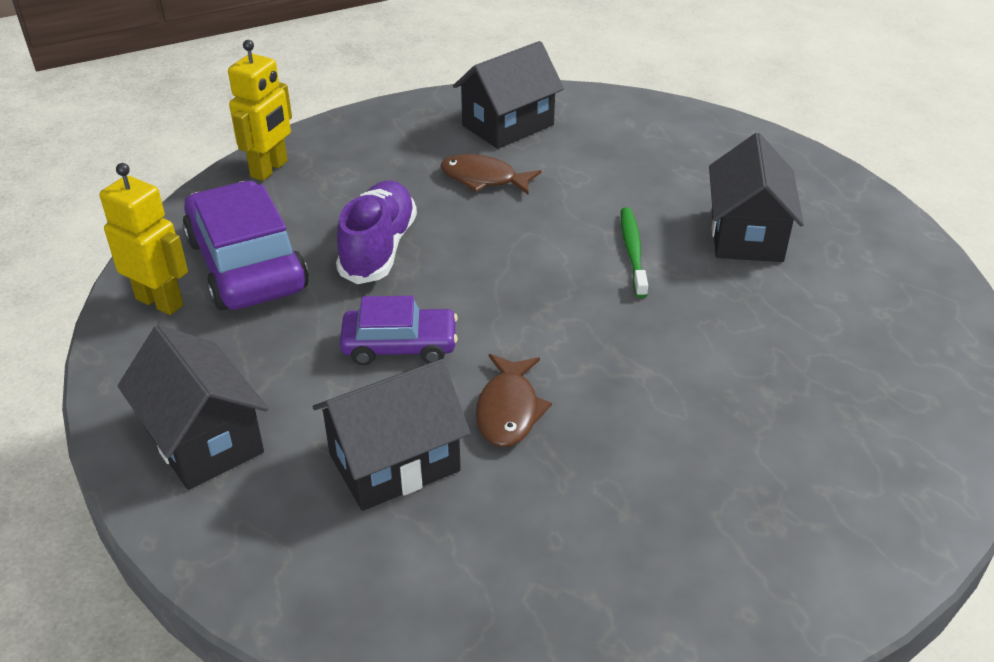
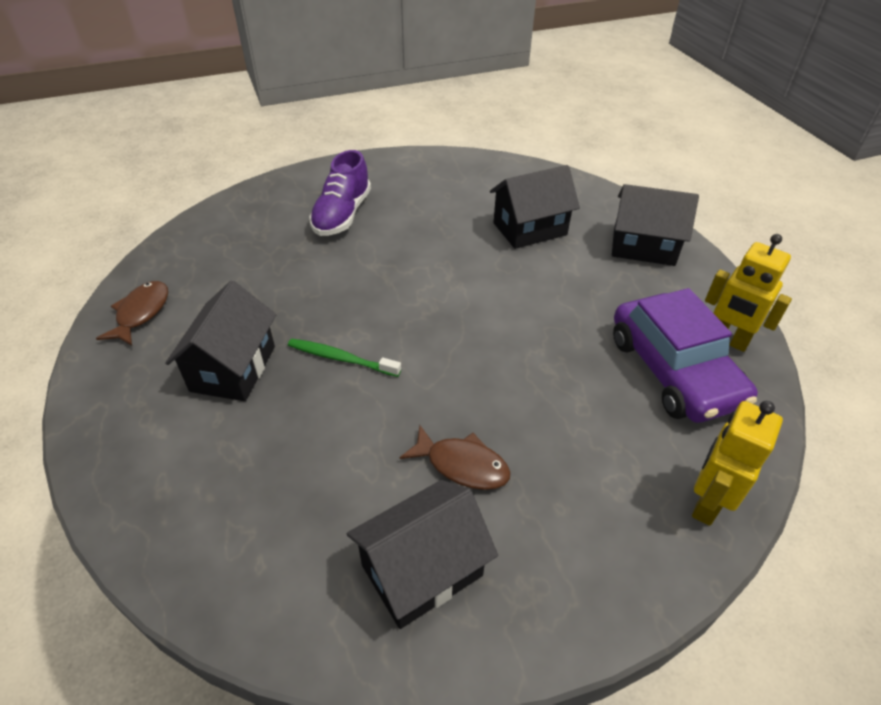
camera: 175 degrees left, 5 degrees up
(203, 440) = (643, 247): black house -> black house turned 45 degrees counterclockwise
(378, 248) = (562, 379): purple shoe -> purple shoe (342, 215)
(400, 346) = (534, 293): purple car -> none
(508, 410) = (463, 249): brown fish -> brown fish (141, 313)
(632, 251) = (341, 358): green toothbrush -> green toothbrush turned 105 degrees clockwise

